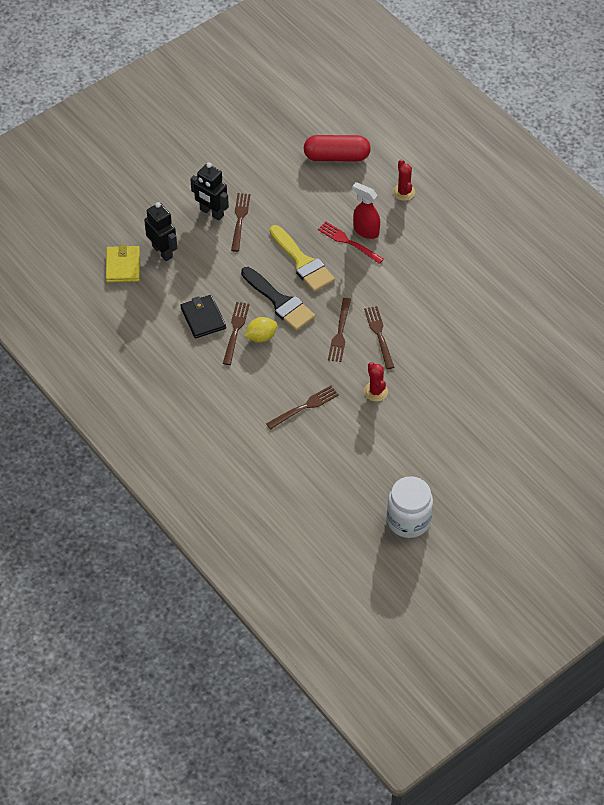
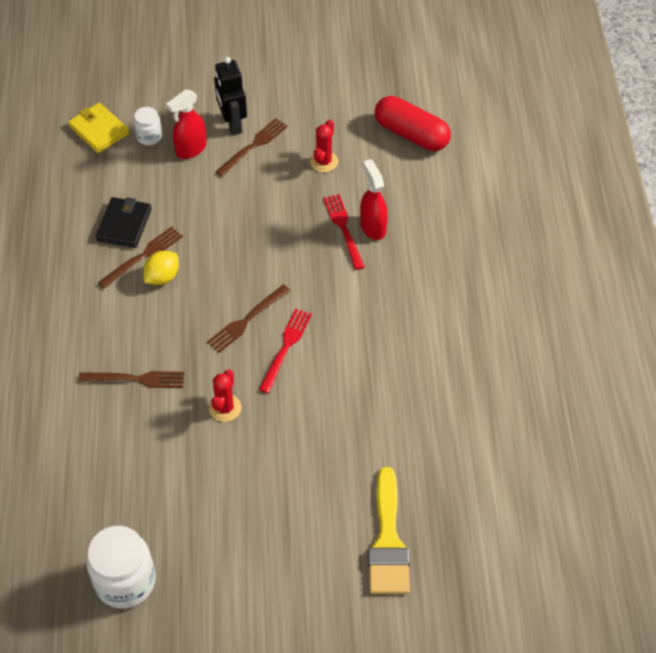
camera: 35 degrees right, 0 degrees up
(123, 266) = (99, 130): yellow wallet -> yellow wallet turned 75 degrees counterclockwise
(162, 251) = (149, 136): black robot -> white jar
(199, 245) = (190, 149): none -> red spray bottle
(261, 337) = (162, 277): yellow lemon -> yellow lemon turned 60 degrees counterclockwise
(280, 302) = (215, 252): black brush -> none
(302, 262) = (276, 224): yellow brush -> yellow brush (388, 541)
(379, 334) = (286, 347): brown fork -> red fork
(403, 192) = (450, 208): red cactus -> red cactus (324, 162)

